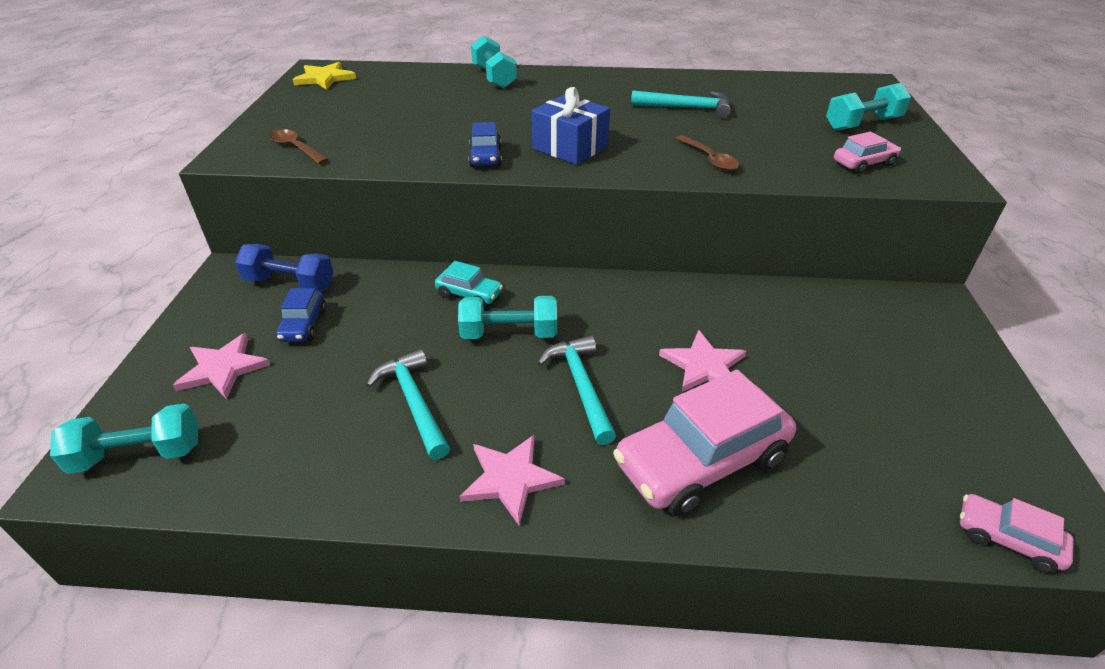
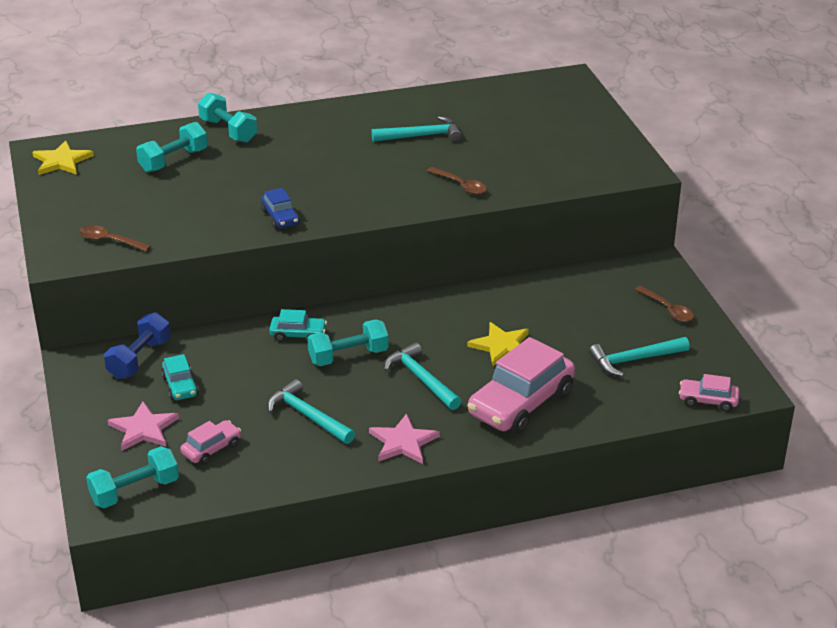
camera: 20 degrees left, 5 degrees down
(290, 283) = (139, 359): blue dumbbell -> blue dumbbell turned 60 degrees counterclockwise
(303, 325) = (180, 386): blue car -> turquoise car
(570, 147) = (344, 195): blue gift -> none
(703, 365) = (501, 346): pink star -> yellow star
(862, 124) = (570, 127): turquoise dumbbell -> turquoise dumbbell (173, 160)
(863, 164) = (578, 167): pink car -> pink car (212, 449)
(889, 433) = (634, 360): none -> turquoise hammer
(948, 366) = (667, 309): none -> brown spoon

